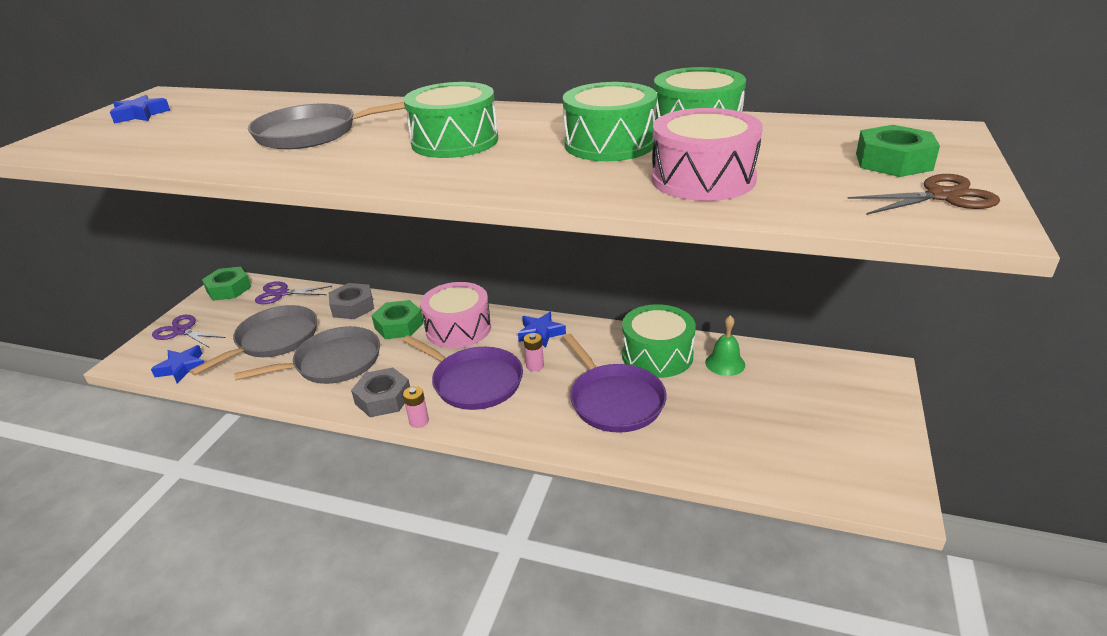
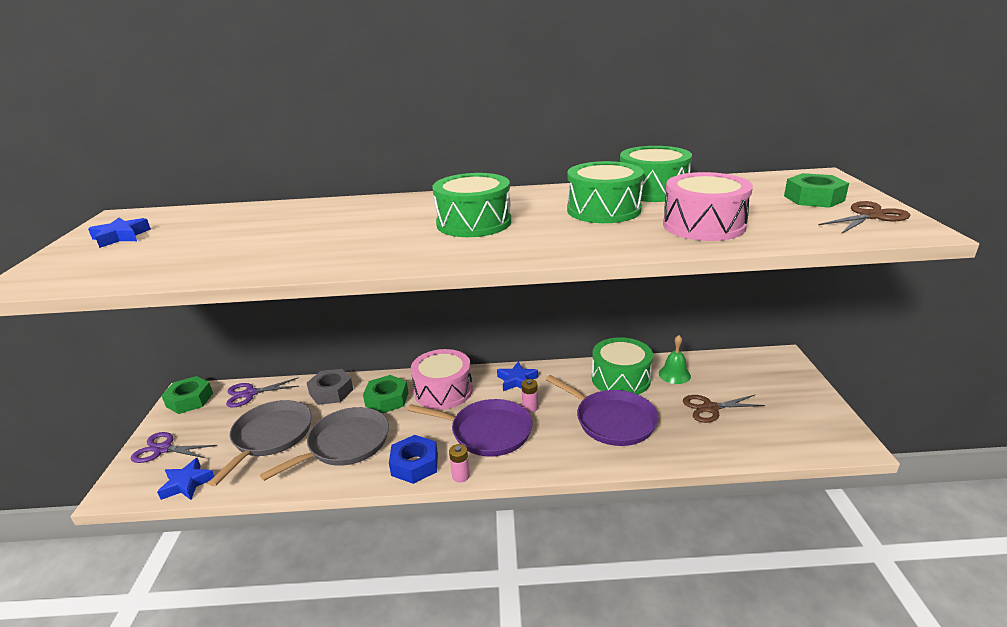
camera: 20 degrees left, 5 degrees down
(312, 134) = (331, 232): grey pan -> none
(383, 398) = (415, 464): grey nut -> blue nut
(741, 412) = (710, 408): none -> brown scissors

